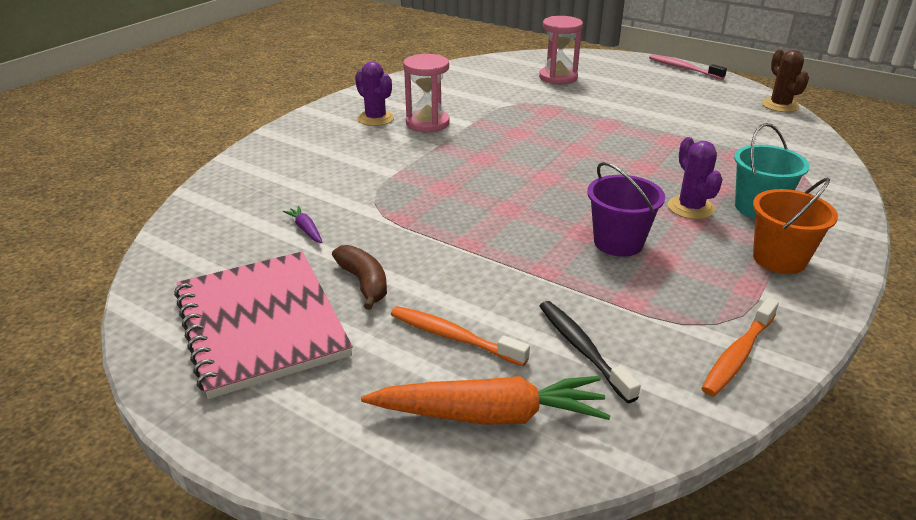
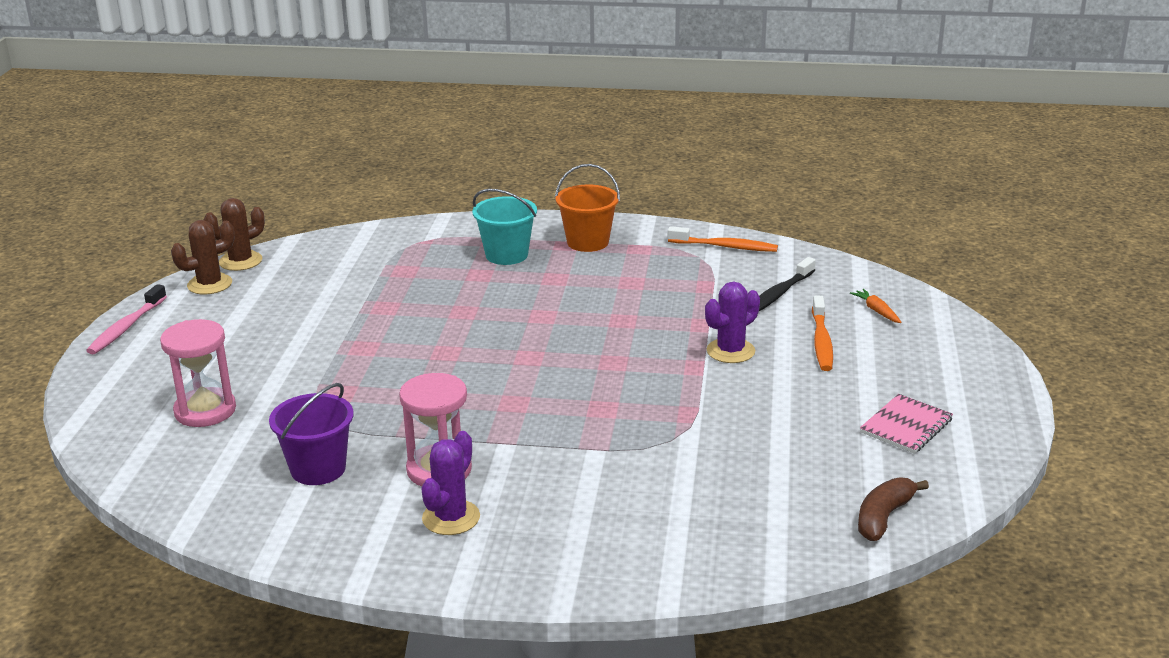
camera: 115 degrees left, 5 degrees down
(261, 324) = (906, 426): pink notebook -> pink notebook, size x0.49
(306, 229) = (759, 461): purple carrot -> none
(364, 283) = (803, 398): brown banana -> brown banana (883, 517)
(489, 414) = (876, 311): orange carrot -> orange carrot, size x0.44
(618, 242) = (623, 303): purple bucket -> purple bucket (318, 469)
(690, 208) = (532, 281): purple cactus -> purple cactus (730, 351)
(740, 93) = (209, 284): none -> brown cactus

